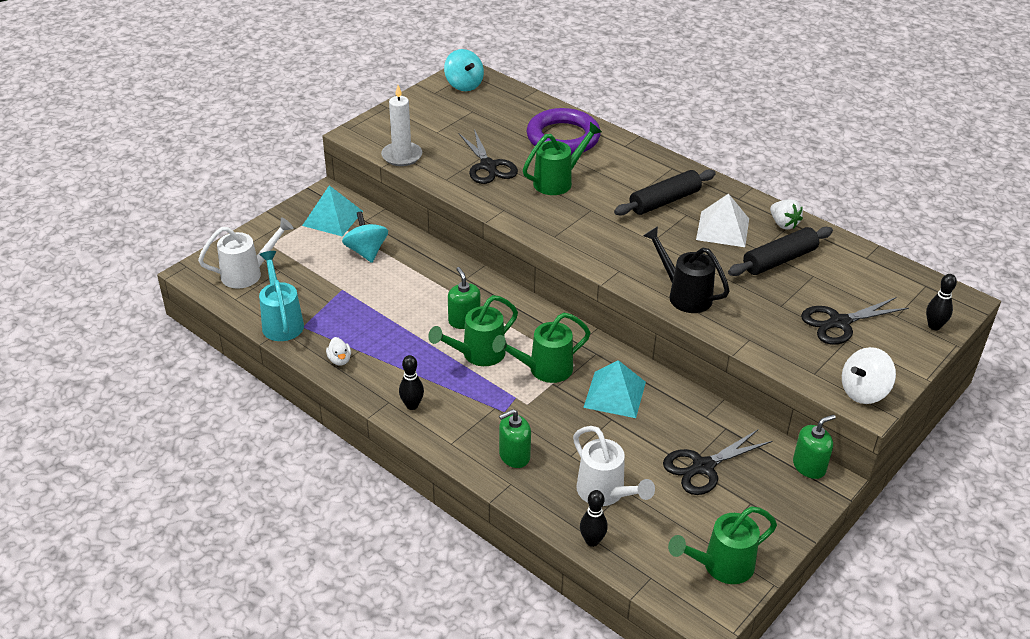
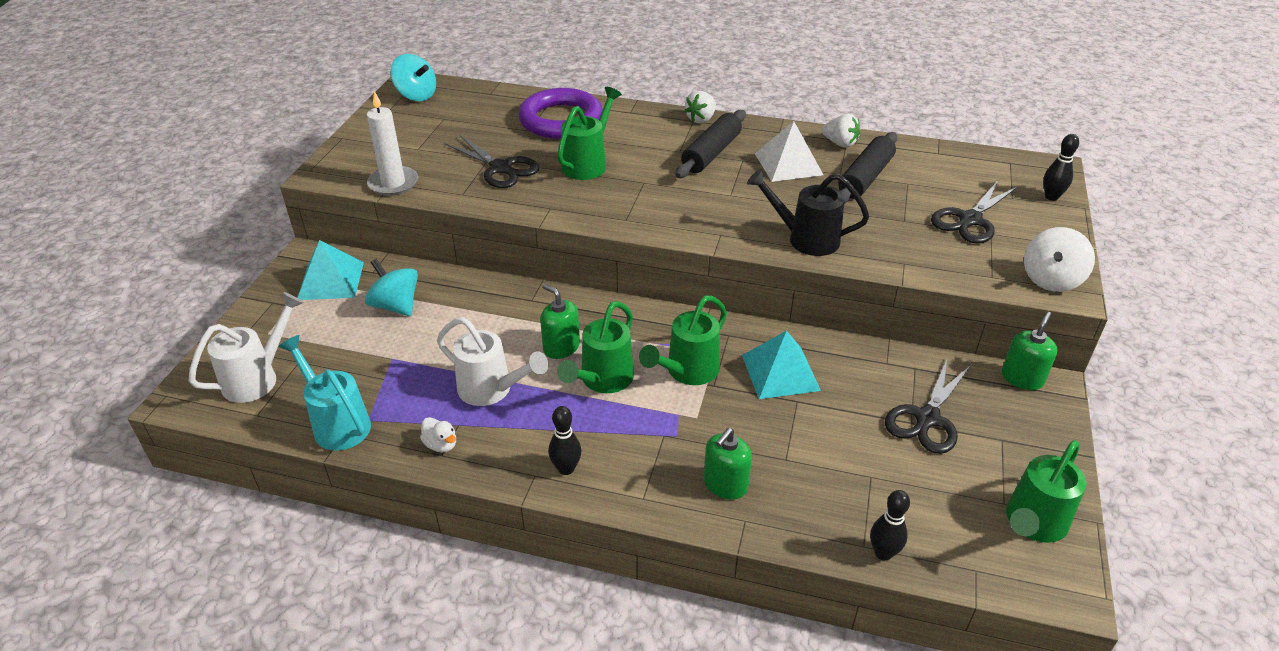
camera: 25 degrees left, 0 degrees up
(605, 493) = (853, 488): white watering can -> white watering can (491, 390)
(679, 168) = (701, 119): none -> white strawberry

